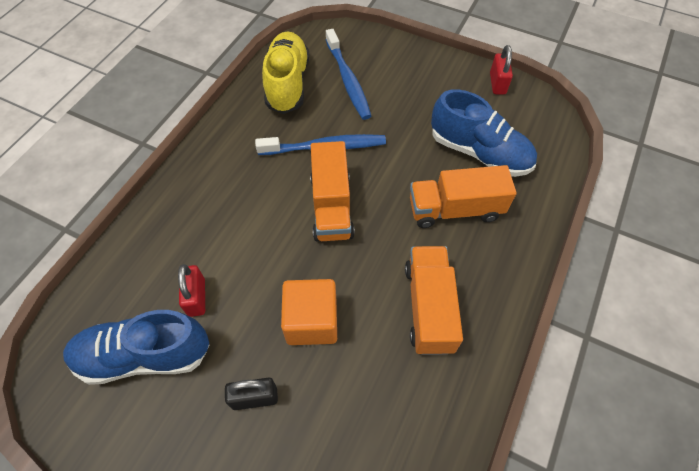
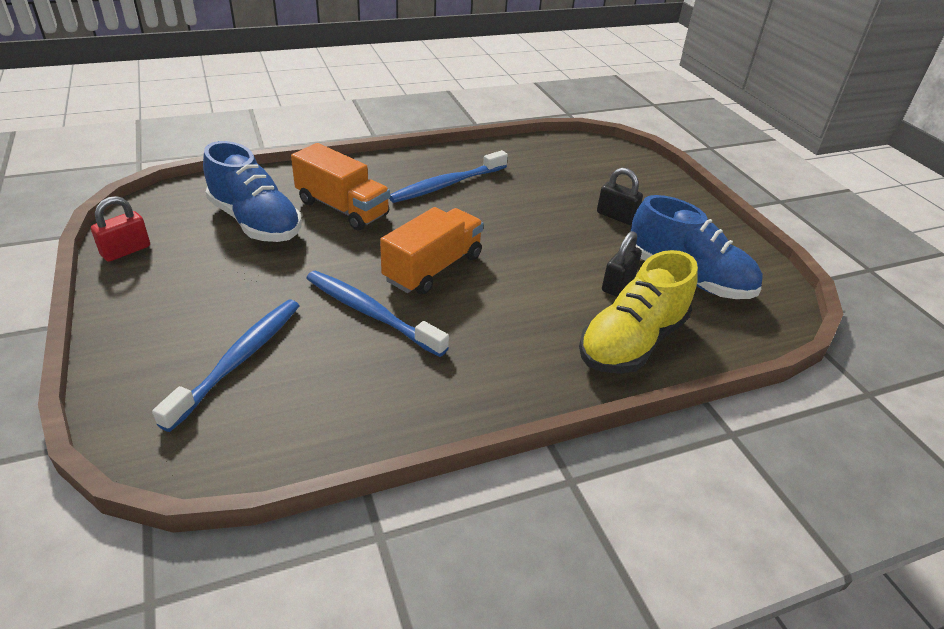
camera: 140 degrees left, 20 degrees down
(196, 297) = (618, 284): red padlock -> black padlock
(287, 84) = (307, 410): yellow shoe -> yellow shoe (632, 342)
(312, 321) = (537, 223): orange cube -> none
(429, 307) = (447, 185): orange truck -> blue toothbrush
(479, 152) = (255, 222): blue shoe -> blue shoe turned 150 degrees clockwise

